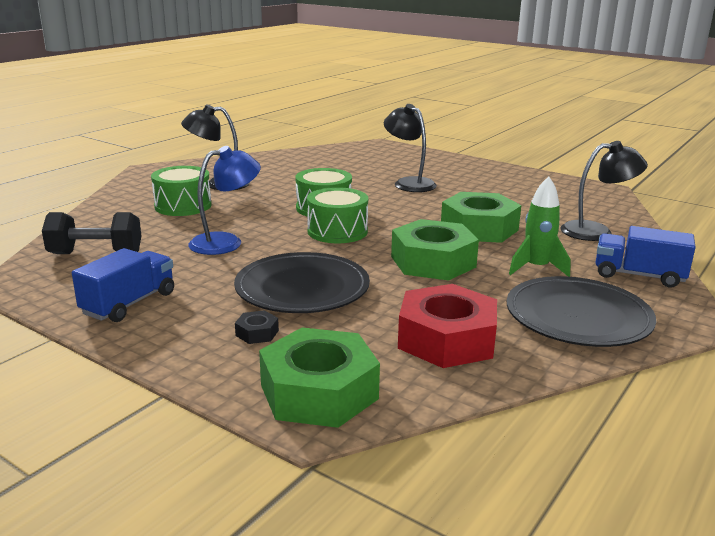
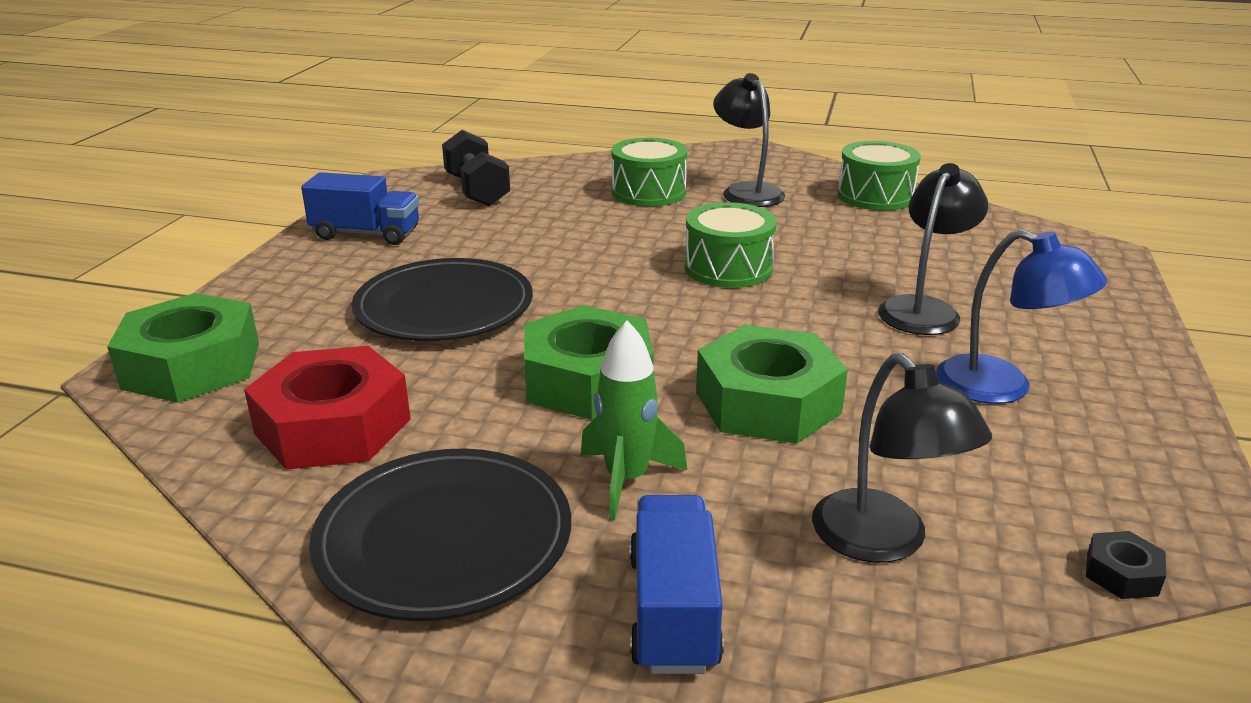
camera: 70 degrees right, 5 degrees up
(226, 242) = (554, 238): blue lamp -> blue lamp (1002, 387)
(257, 333) = (318, 307): black nut -> black nut (1122, 574)
(337, 231) = (647, 293): green drum -> green drum (875, 196)

